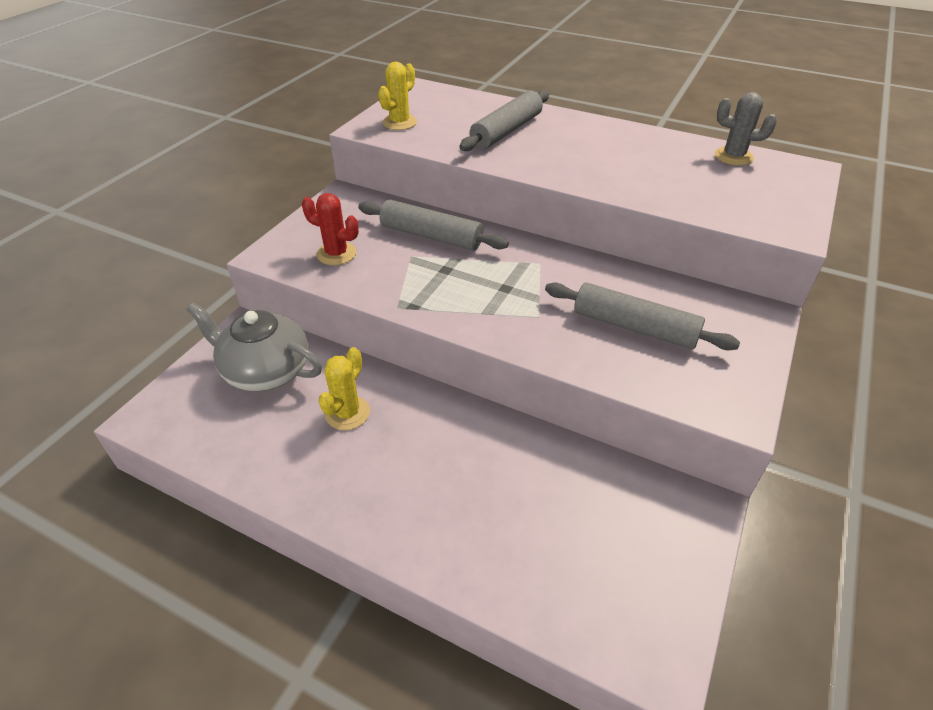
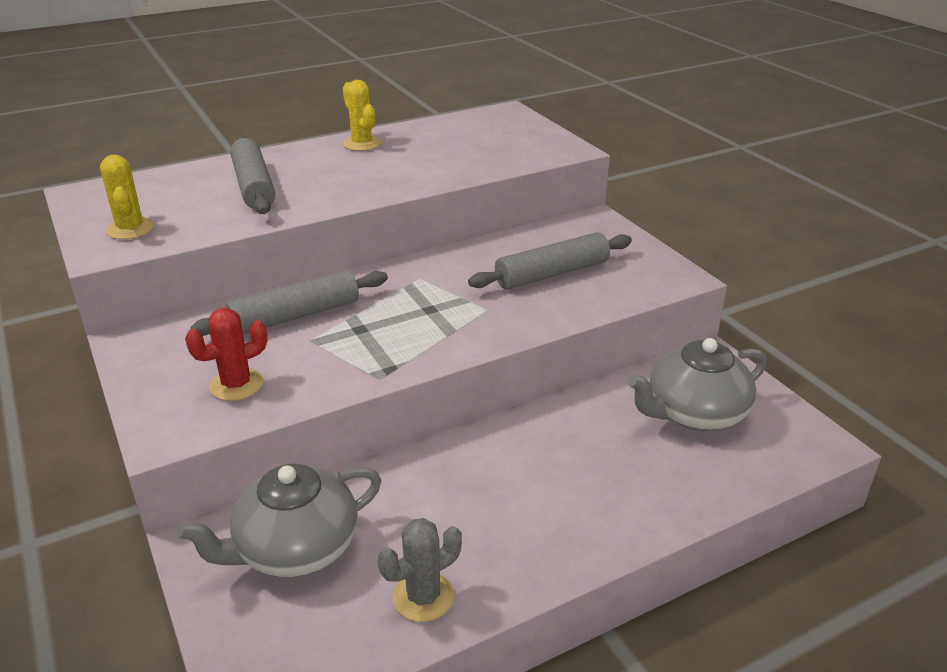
camera: 55 degrees left, 10 degrees down
(347, 413) = (431, 507): yellow cactus -> yellow cactus (362, 144)
(602, 528) = (694, 413): none -> grey teapot
(733, 156) = (453, 124): grey cactus -> grey cactus (423, 597)

